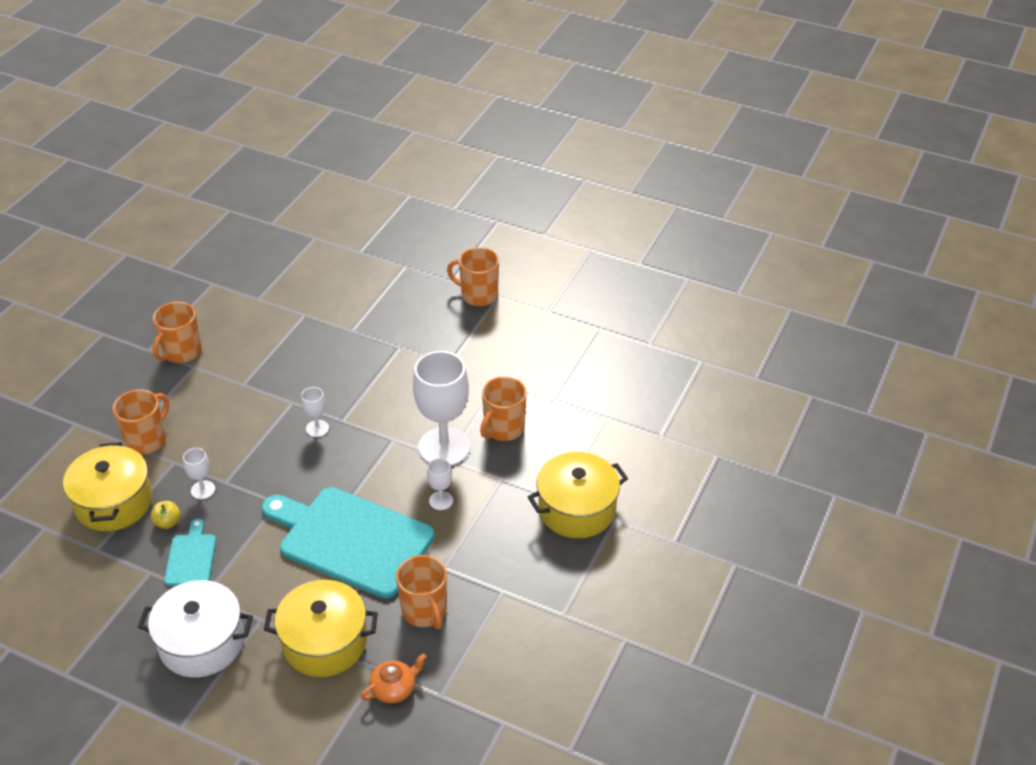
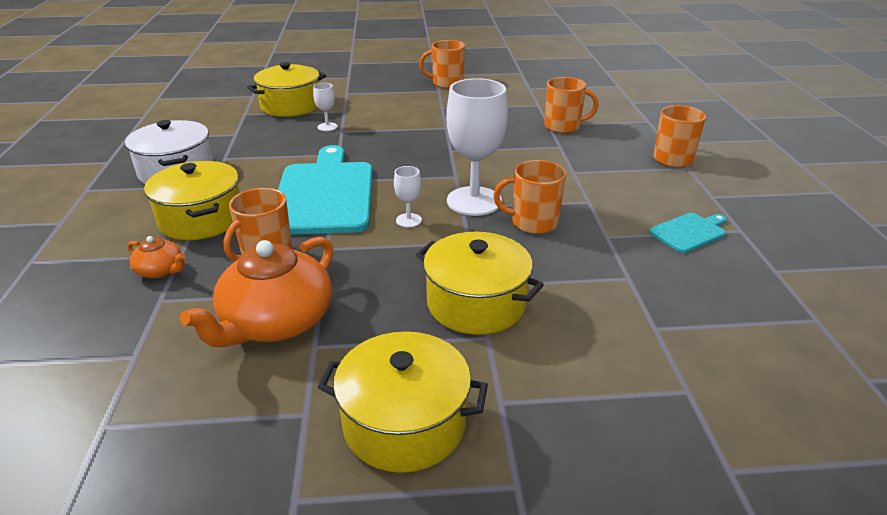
camera: 60 degrees right, 10 degrees down
(147, 439) = (356, 98): orange mug -> orange mug (563, 126)
(167, 522) = (286, 126): yellow apple -> none
(191, 557) = (259, 143): turquoise cutting board -> turquoise cutting board (689, 232)
(317, 428) = (431, 144): white goblet -> none
(520, 629) = (276, 322): none -> orange teapot
(663, 593) = (404, 423): none -> yellow pot

